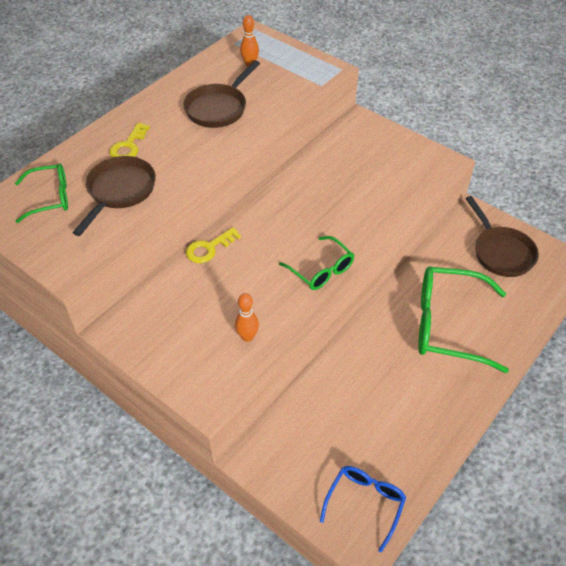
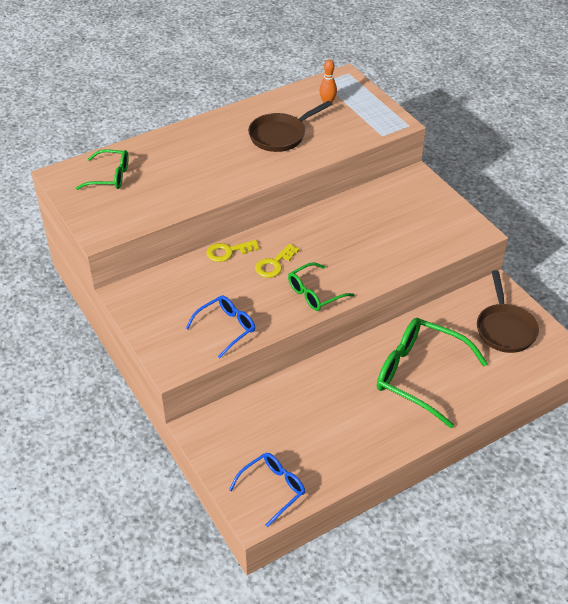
camera: 20 degrees right, 5 degrees down
(119, 191) = (166, 184): brown pan -> none
(128, 146) = (190, 150): yellow key -> yellow key (274, 264)
(247, 337) = (226, 328): orange bowling pin -> blue glasses
(321, 270) = (314, 293): green glasses -> green glasses turned 75 degrees clockwise

